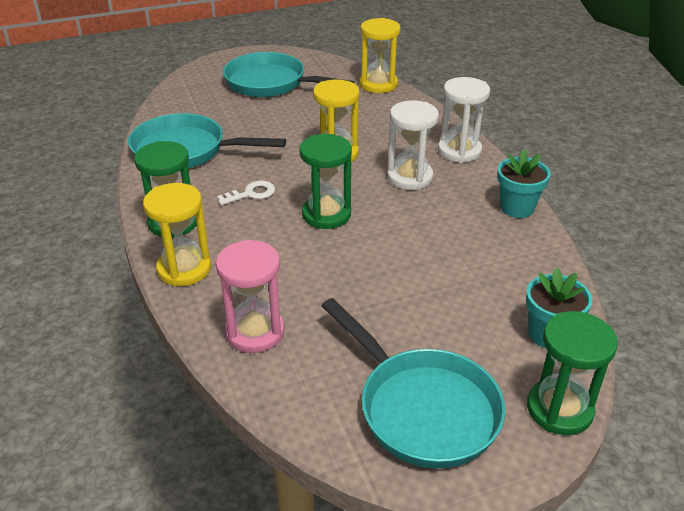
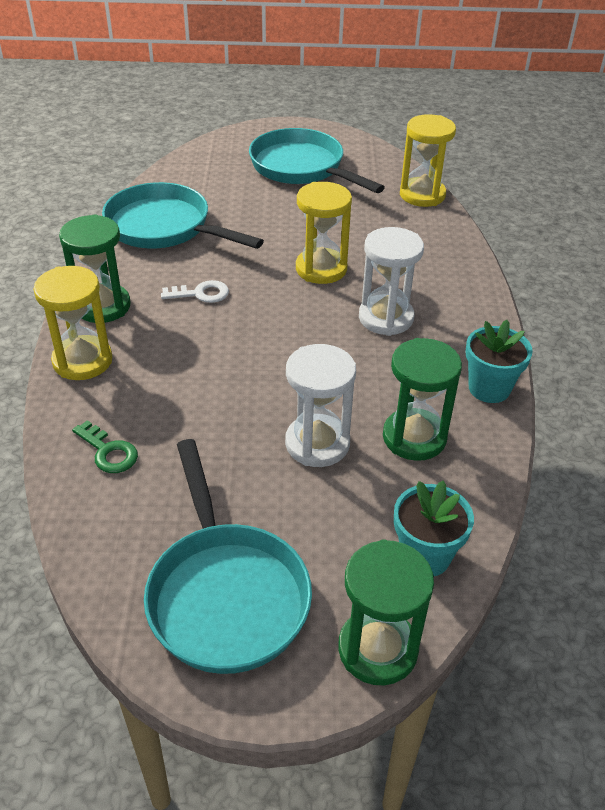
camera: 20 degrees right, 5 degrees up
(255, 332) = (108, 452): pink hourglass -> green key
(326, 214) = (265, 339): green hourglass -> green hourglass (414, 437)
(459, 151) = (465, 299): white hourglass -> white hourglass (317, 443)

